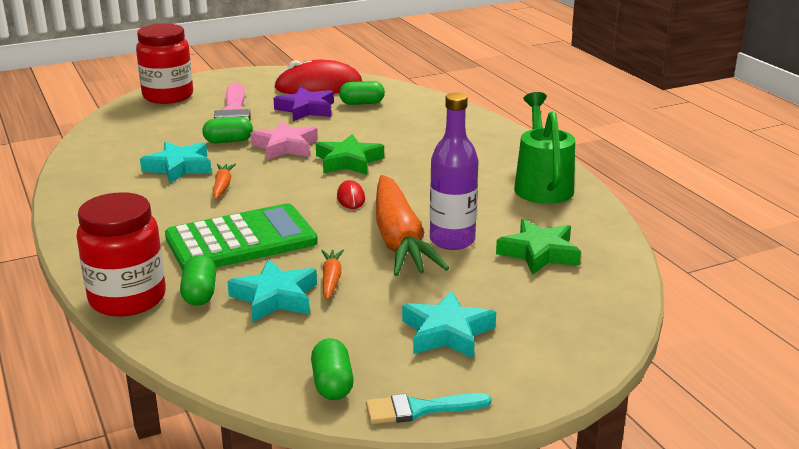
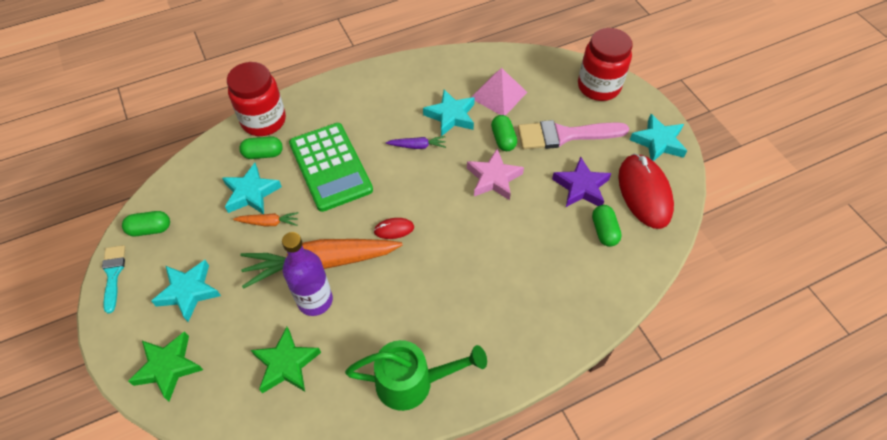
camera: 90 degrees right, 30 degrees up
(156, 142) = (498, 95): none -> pink pyramid
(222, 186) = (417, 146): orange carrot -> purple carrot
(256, 78) = (658, 142): none -> turquoise star
(348, 161) = (464, 225): green star -> green star (168, 367)

